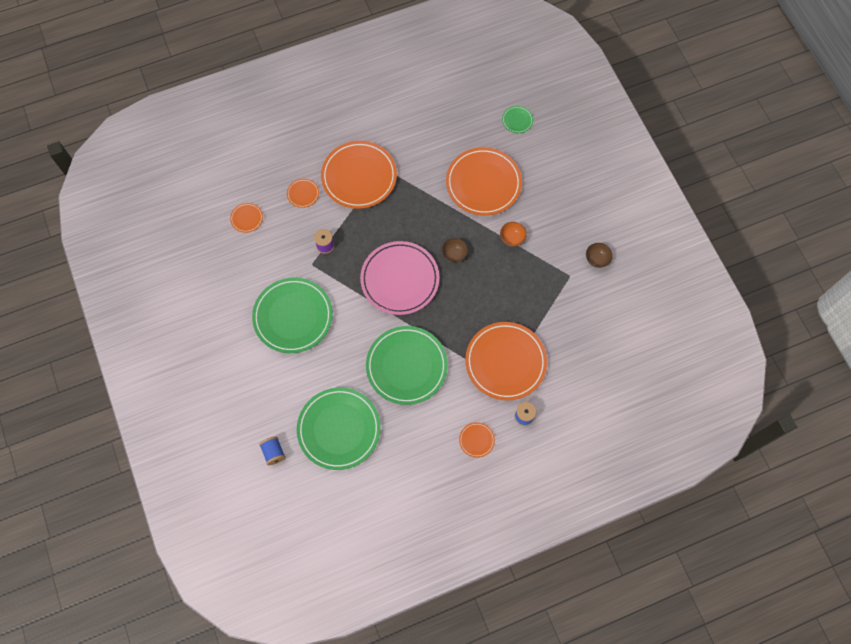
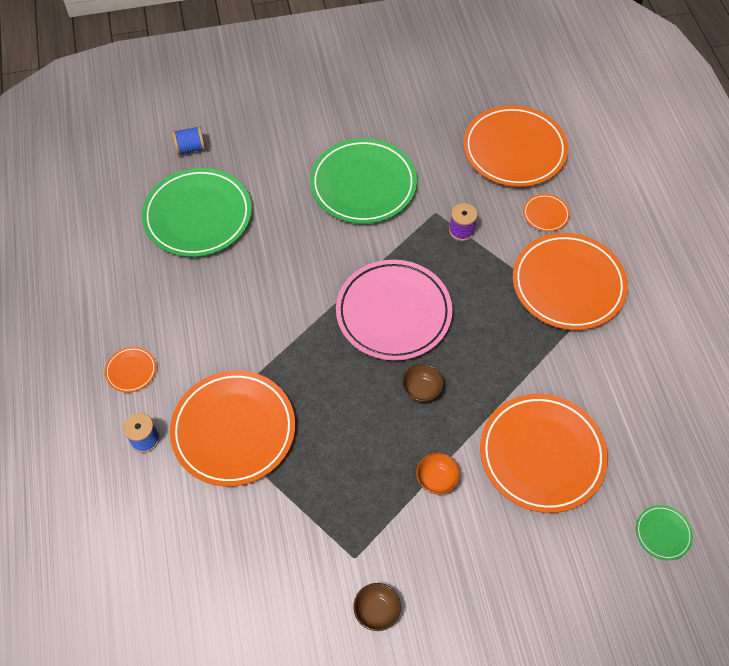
camera: 100 degrees right, 10 degrees down
(247, 218) = (514, 150): orange plate -> orange plate, size x2.35
(406, 366) = (261, 302): green plate -> none

